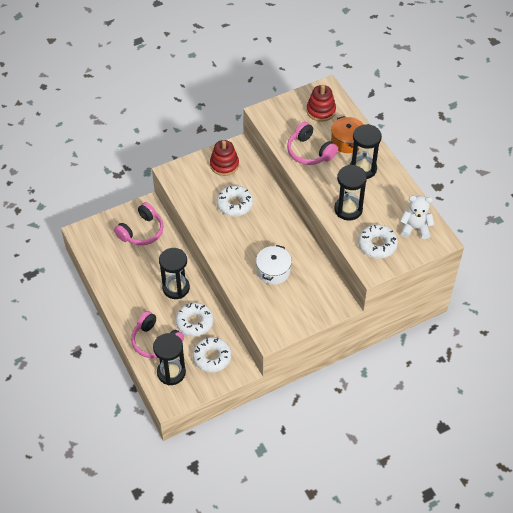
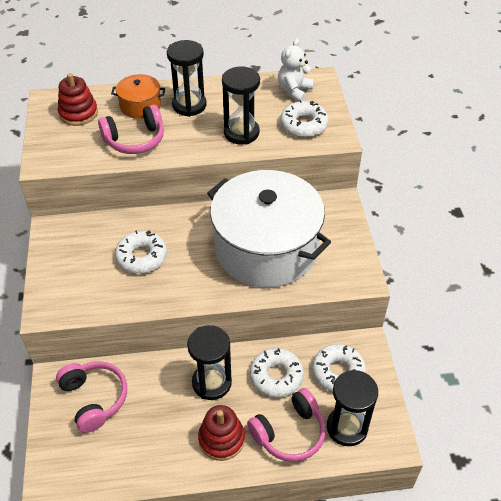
camera: 70 degrees left, 5 degrees down
(224, 165) = (70, 249): red stacking toy -> red stacking toy (221, 439)
(273, 271) = (266, 248): white pot -> white pot, size x2.30

